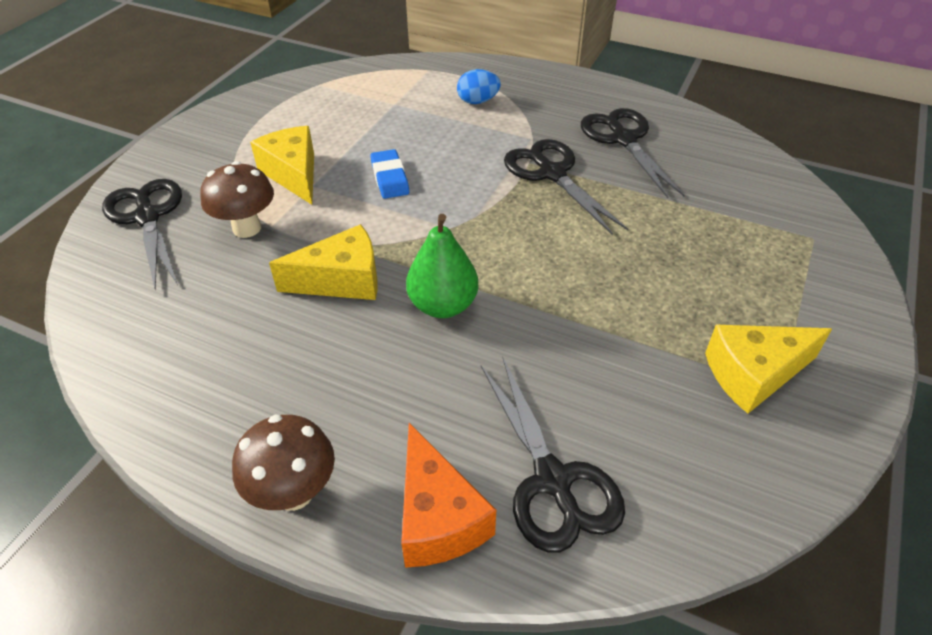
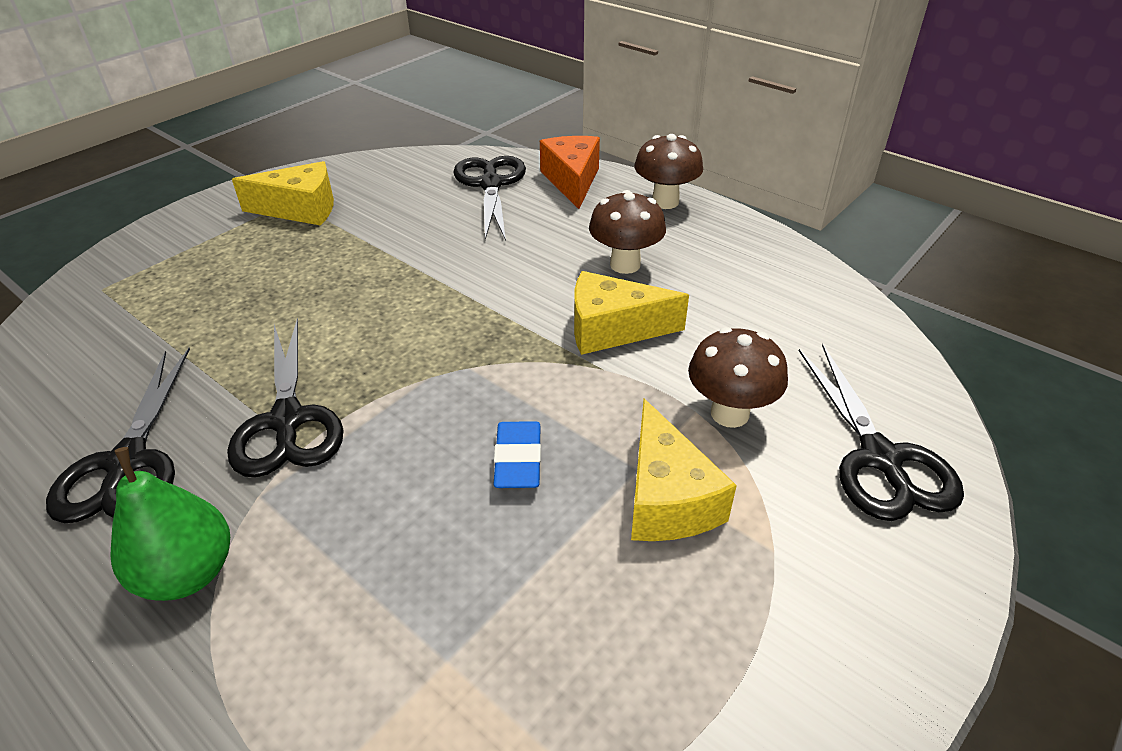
camera: 165 degrees left, 5 degrees down
(339, 360) = (625, 264): none -> brown mushroom
(443, 305) = (516, 290): green pear -> green pear (188, 573)
(478, 101) = (277, 625): blue egg -> none

